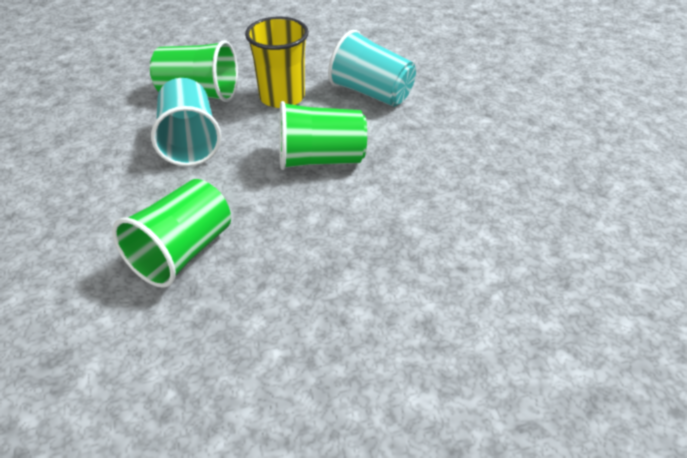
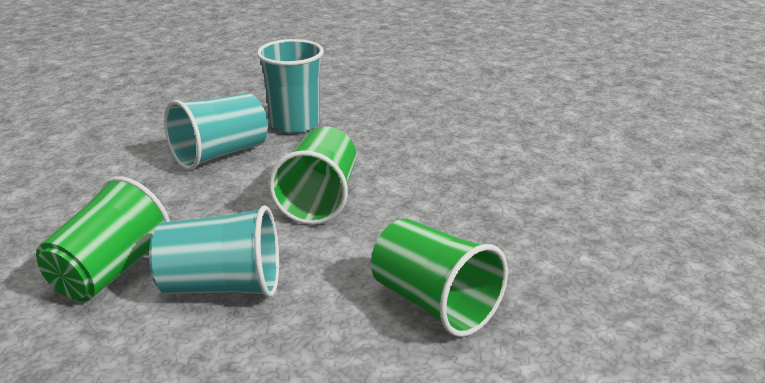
camera: 75 degrees left, 15 degrees down
(282, 97) = (178, 209): yellow cup -> none
(448, 116) = (294, 124): none -> turquoise cup

